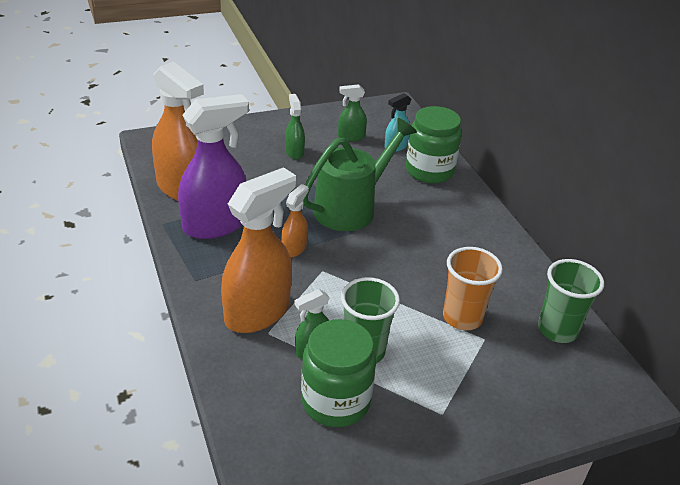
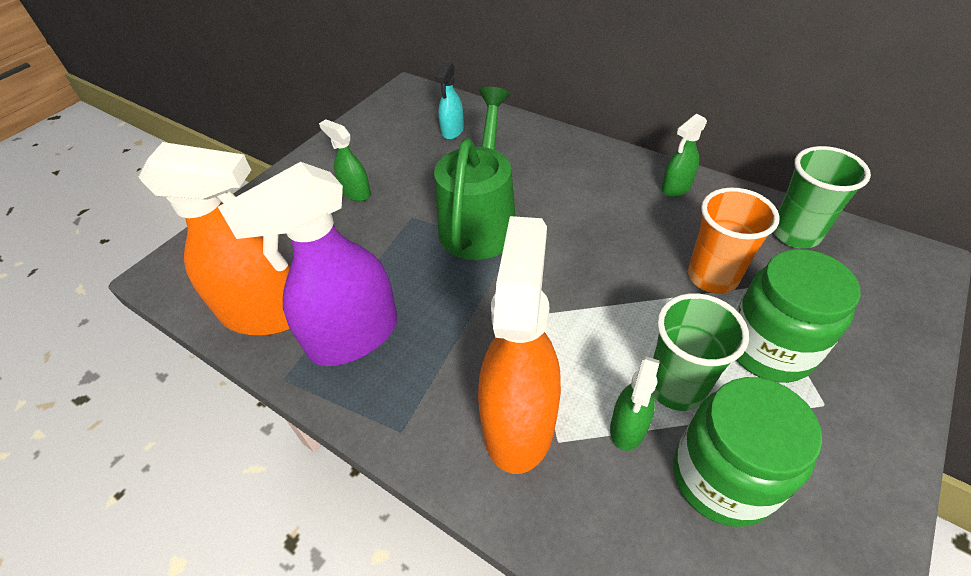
camera: 30 degrees left, 10 degrees up
(215, 225) = (353, 337): purple spray bottle -> purple spray bottle turned 150 degrees counterclockwise
(294, 248) = (472, 308): orange spray bottle -> none
(351, 137) = (398, 144): green spray bottle -> green spray bottle (676, 188)
(429, 171) = (510, 139): green jar -> green jar (768, 348)

